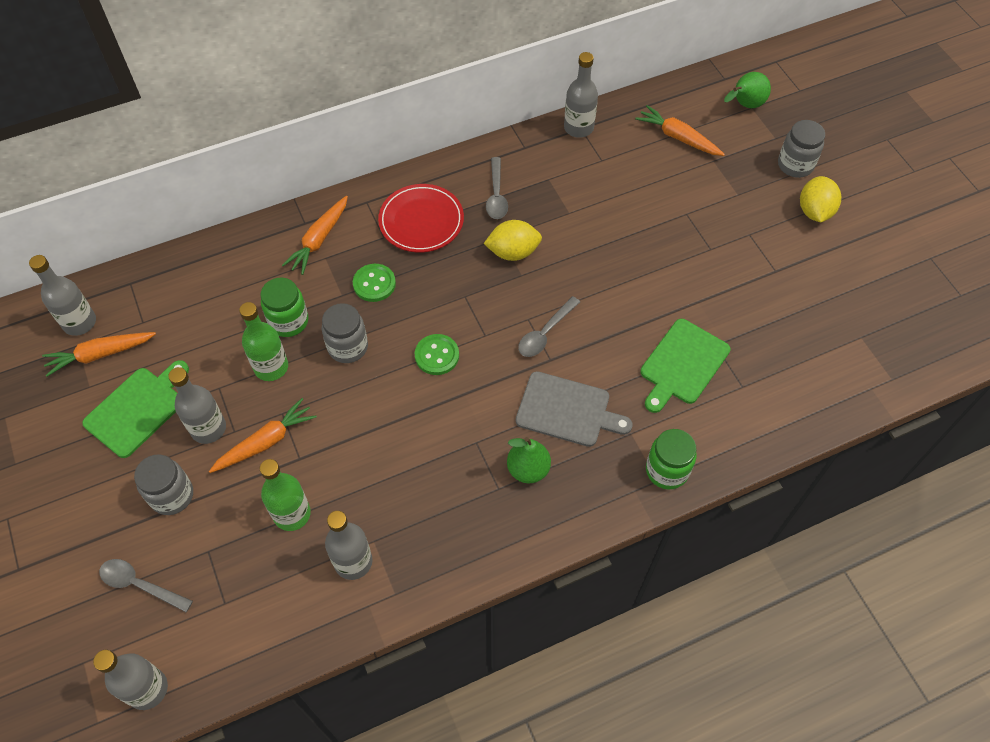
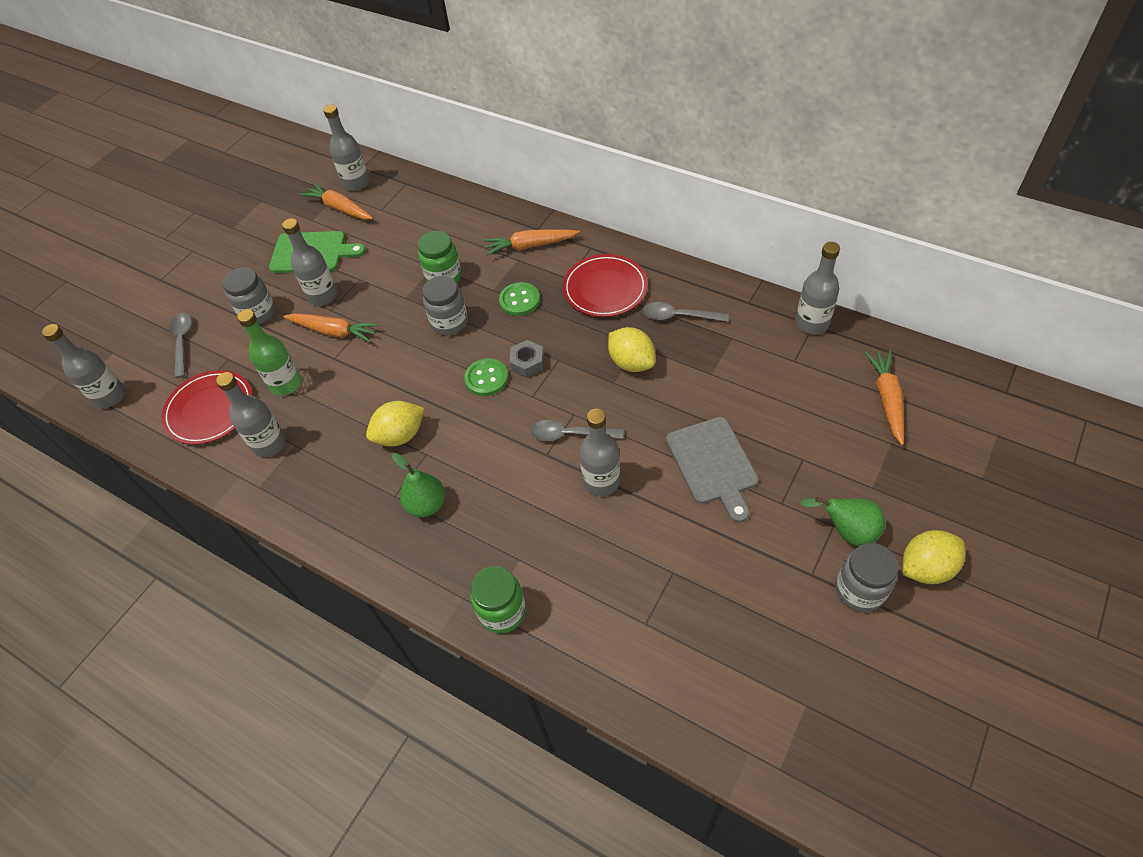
camera: 60 degrees right, 5 degrees down
(260, 597) = (210, 410): none -> red plate
(271, 367) = (397, 294): green bottle -> none
(439, 451) = (400, 435): none -> yellow lemon
(448, 318) = (527, 363): none -> grey nut
(496, 195) = (678, 316): grey spoon -> grey spoon turned 45 degrees clockwise
(567, 410) = (505, 497): grey cutting board -> grey cutting board (713, 464)
(605, 339) = (601, 481): none -> grey bottle
(682, 364) = (627, 557): green cutting board -> none
(744, 105) = (993, 428): green pear -> green pear (846, 531)
(795, 165) = (967, 515): grey jar -> grey jar (859, 590)

